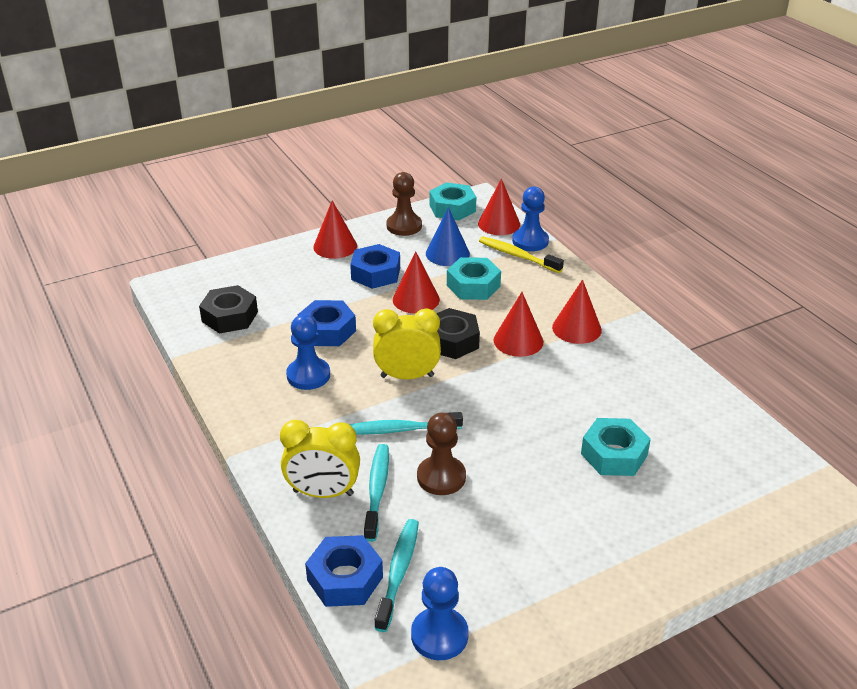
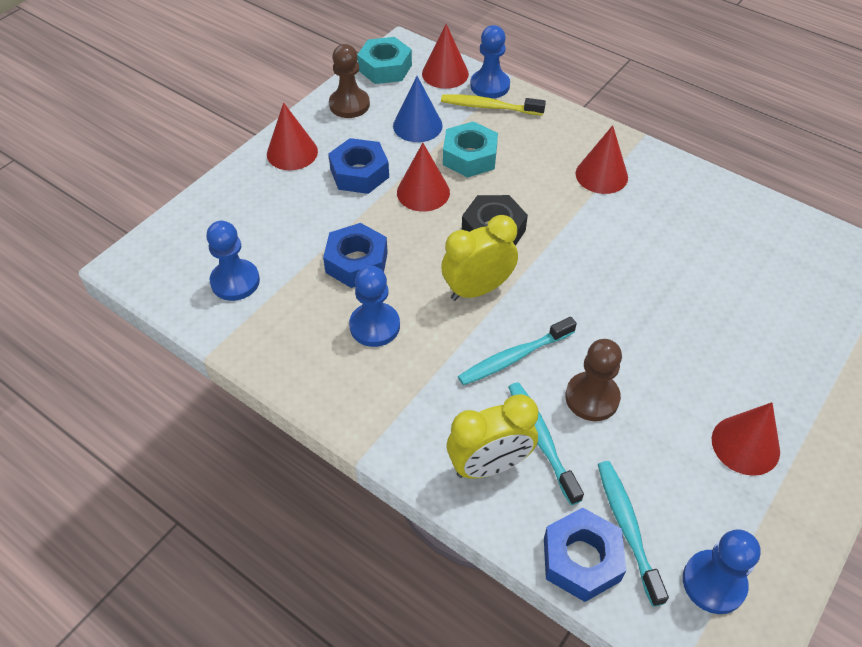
camera: 25 degrees left, 15 degrees up
(230, 316) = (235, 281): black nut -> blue pawn
(518, 341) = (557, 208): red cone -> red cone (745, 445)
(614, 454) = (729, 307): turquoise nut -> none

